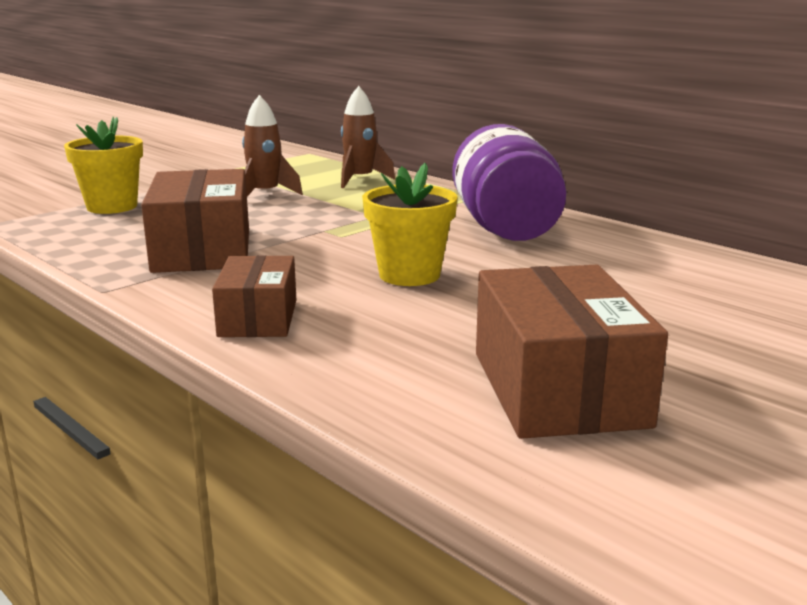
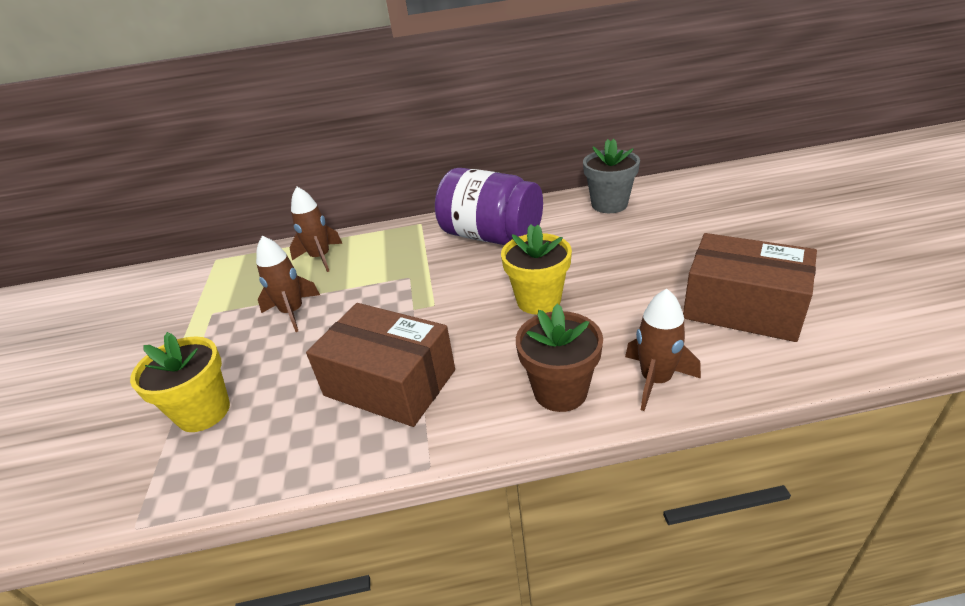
camera: 50 degrees left, 15 degrees up
(258, 318) = (560, 391): brown box -> brown flower pot
(327, 361) = (655, 380): none -> brown rocket
(689, 264) = (609, 204): none -> grey flower pot

